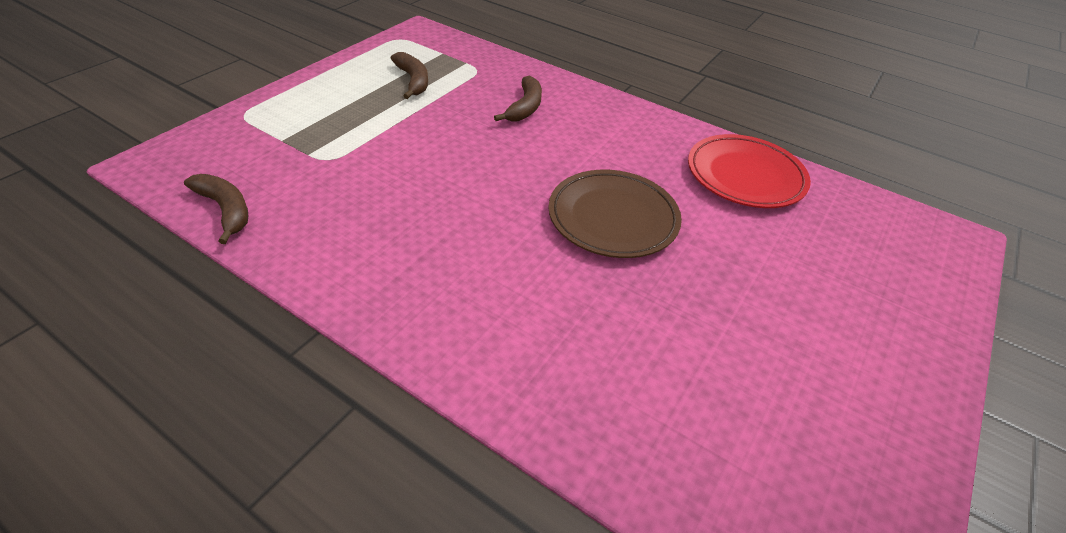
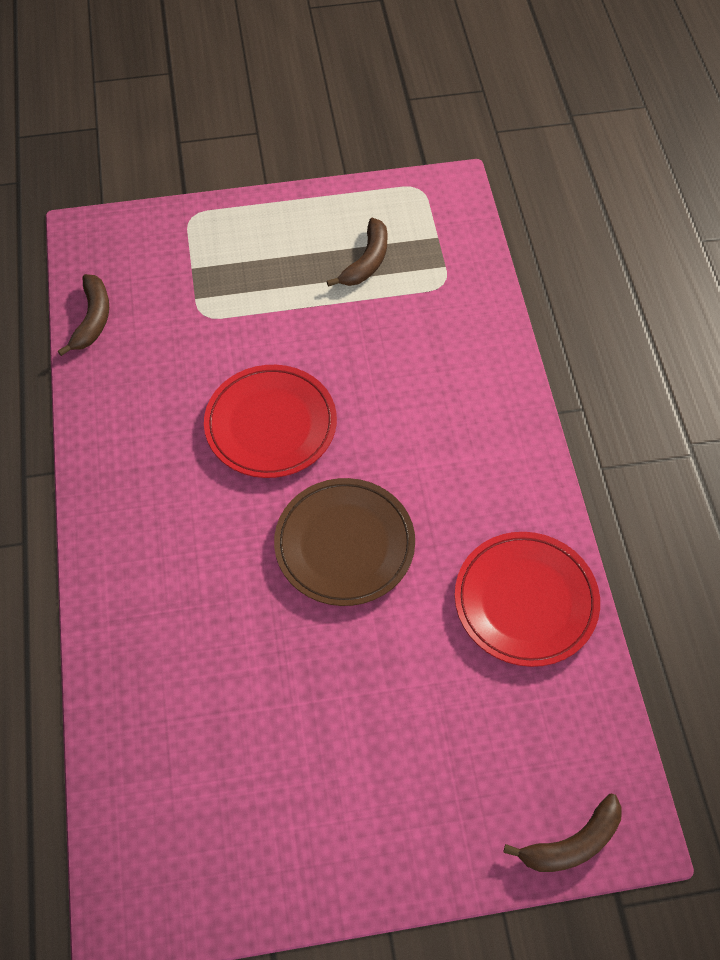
camera: 50 degrees right, 15 degrees up
(468, 188) = (271, 425): none -> red plate
(525, 107) = (428, 366): brown banana -> brown banana (572, 843)

